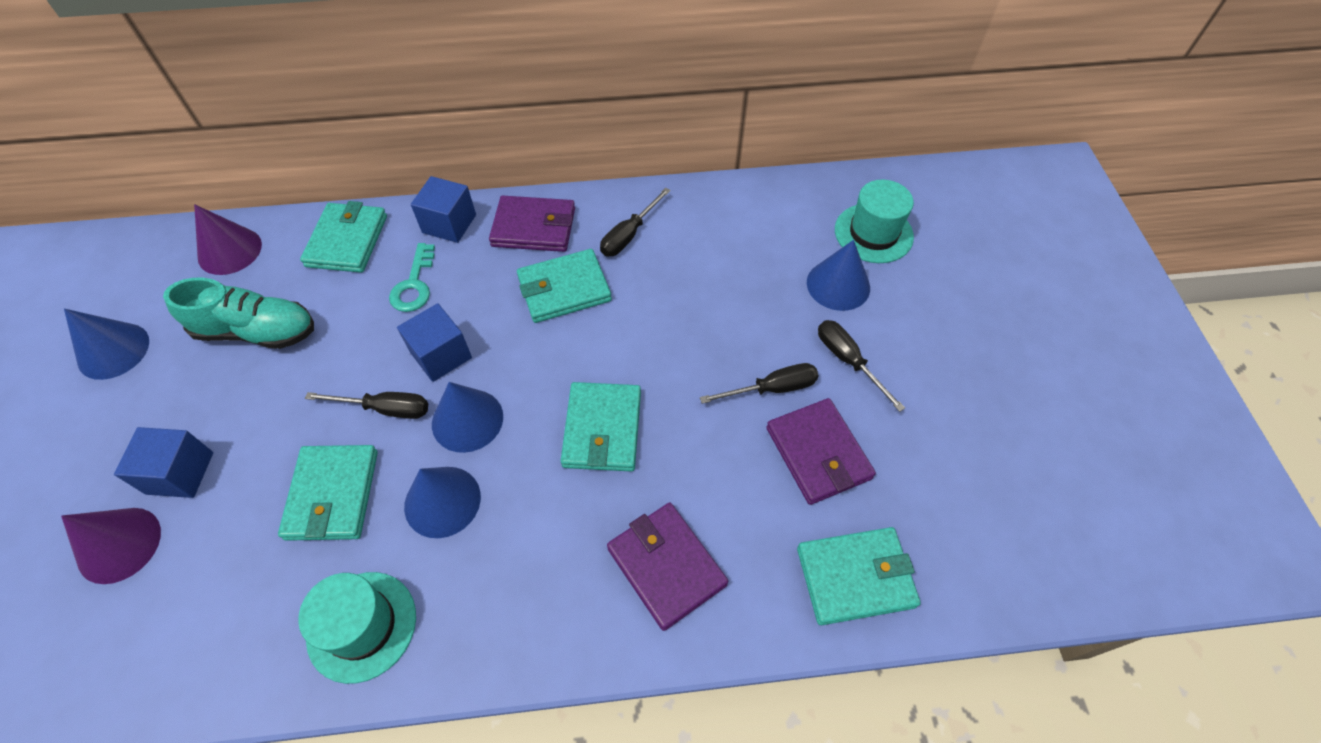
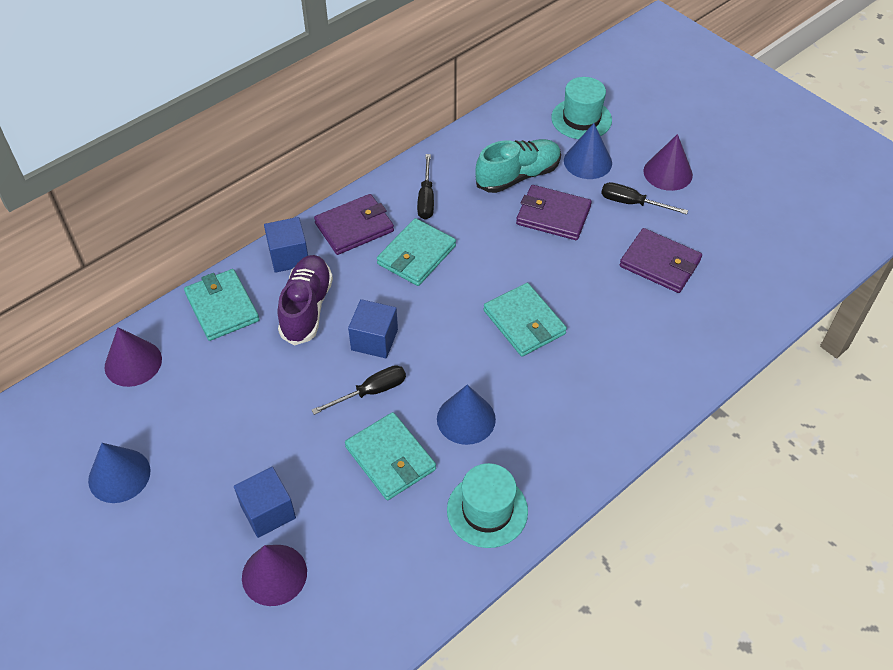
camera: 35 degrees left, 5 degrees down
(257, 331) = (221, 400): turquoise shoe -> turquoise shoe (518, 176)
(414, 284) = (306, 308): turquoise key -> purple shoe
(467, 420) = (433, 366): blue cone -> none
(666, 566) = (631, 371): purple wallet -> purple wallet (553, 215)
(772, 389) = (603, 243): black screwdriver -> none
(855, 577) = (733, 315): turquoise wallet -> none
(924, 348) = (668, 173): none -> purple cone

